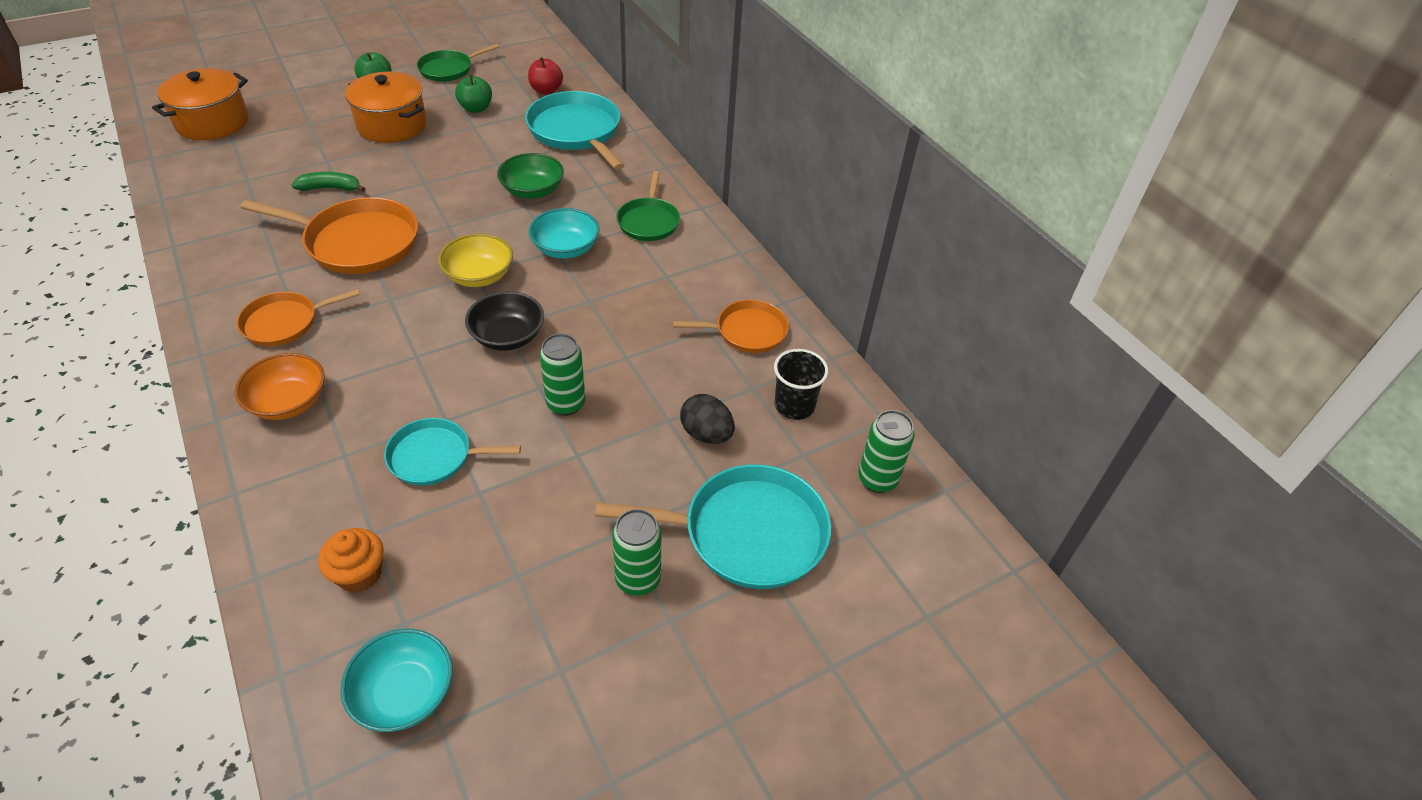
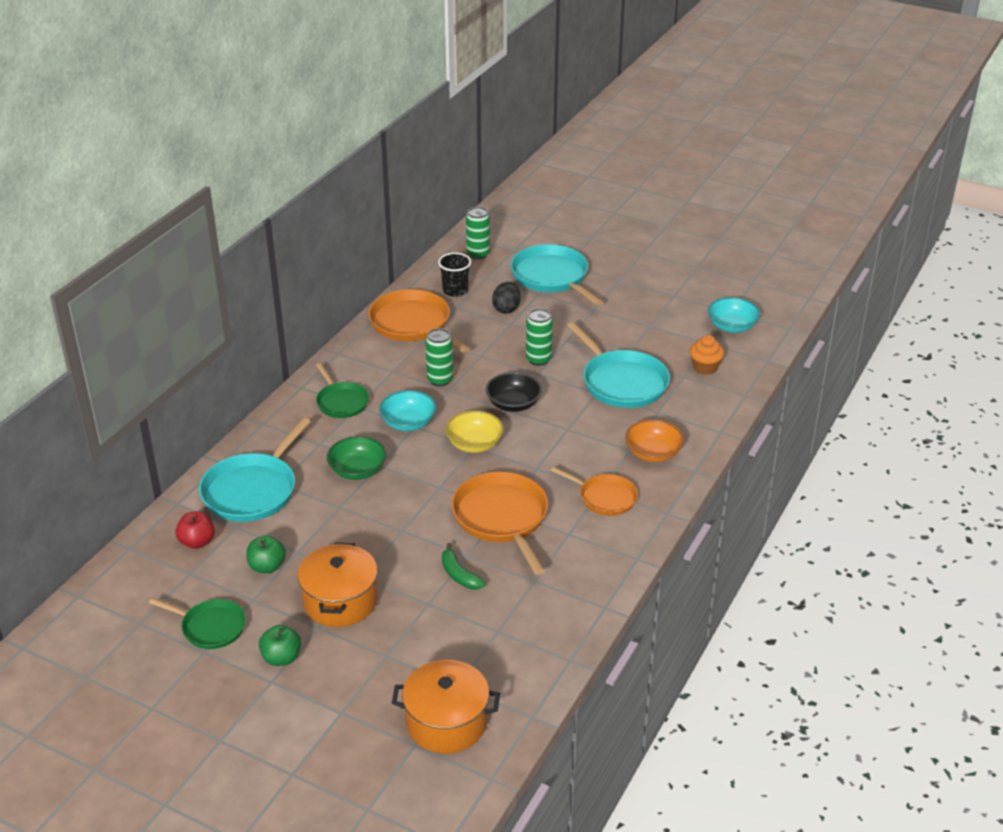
camera: 120 degrees left, 10 degrees down
(434, 457) = (622, 382): turquoise pan -> turquoise pan, size x1.65
(638, 579) = (611, 295): green can -> green can (440, 380)
(648, 221) = (341, 402): green pan -> green pan turned 90 degrees clockwise
(747, 331) = (412, 324): orange pan -> orange pan, size x1.65

